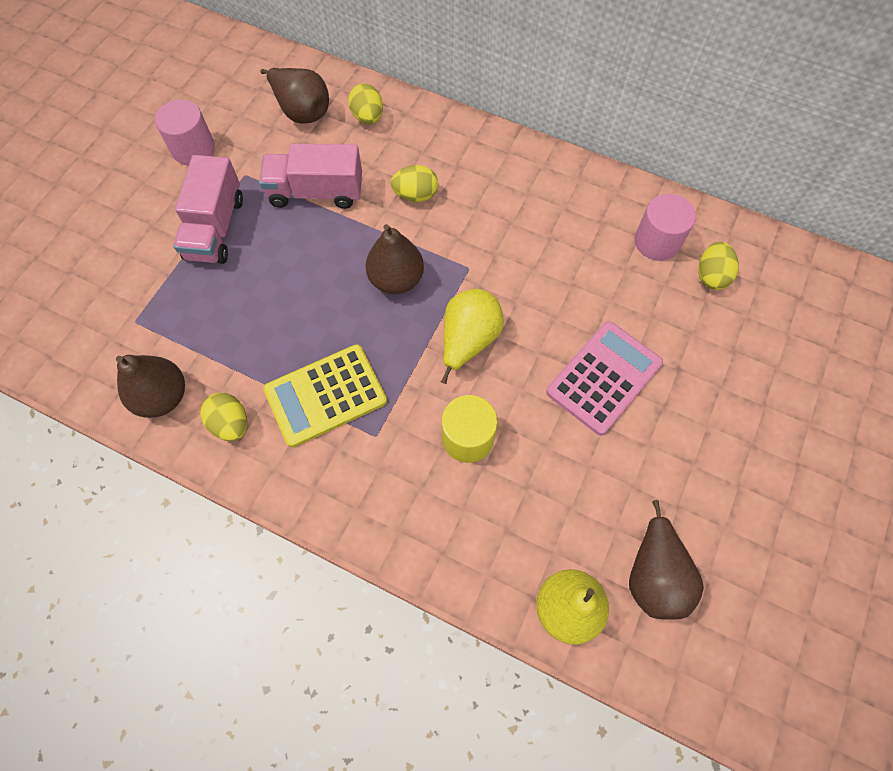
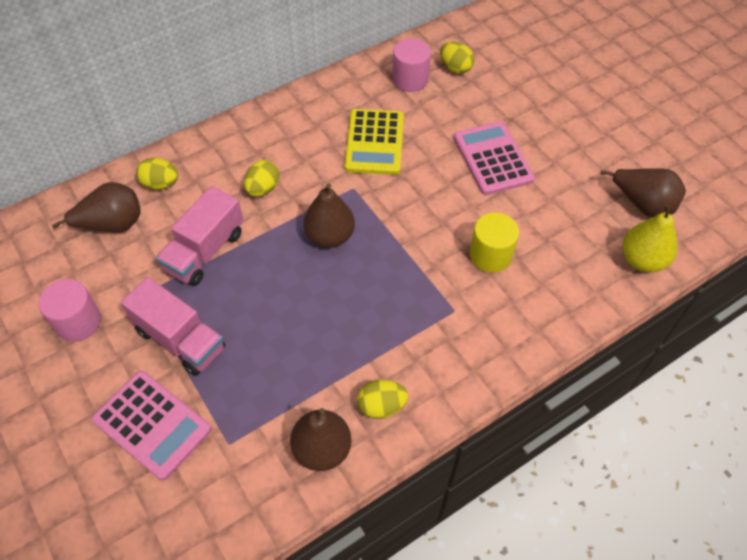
camera: 60 degrees left, 10 degrees down
(126, 256) = (152, 424): none -> pink calculator
(325, 395) = (399, 328): yellow calculator -> yellow calculator (374, 142)
(468, 341) = (414, 217): yellow pear -> none

